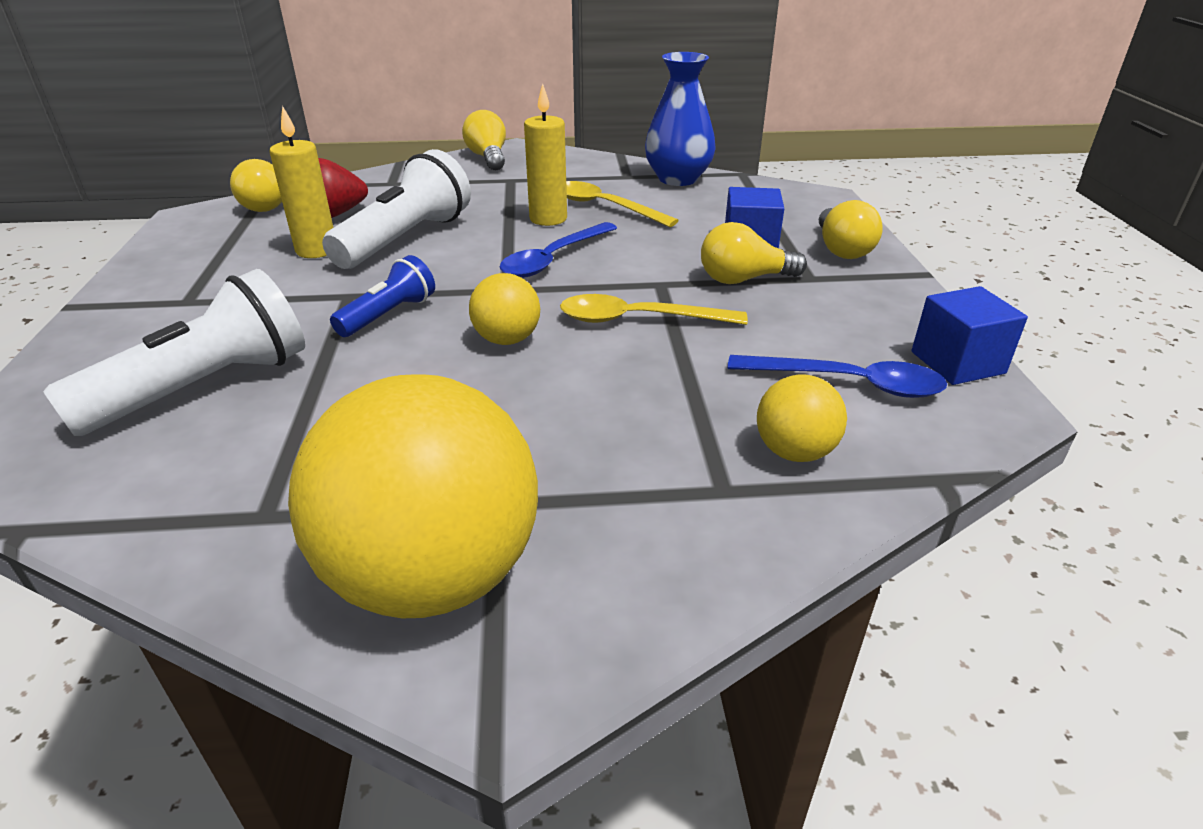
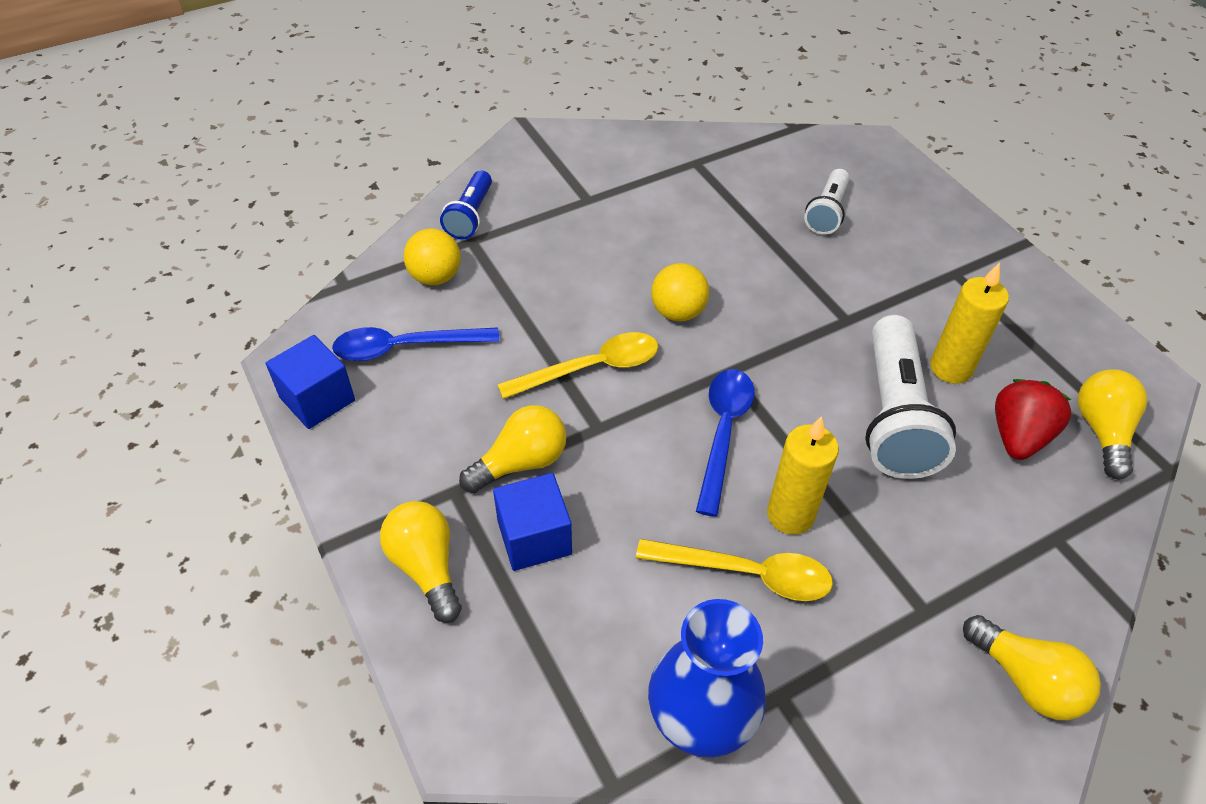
camera: 155 degrees right, 15 degrees up
(204, 388) = (827, 212): white flashlight -> white flashlight, size x0.57
(388, 315) = (790, 308): blue flashlight -> blue flashlight (470, 216)
(433, 575) = (591, 162): yellow ball -> none

